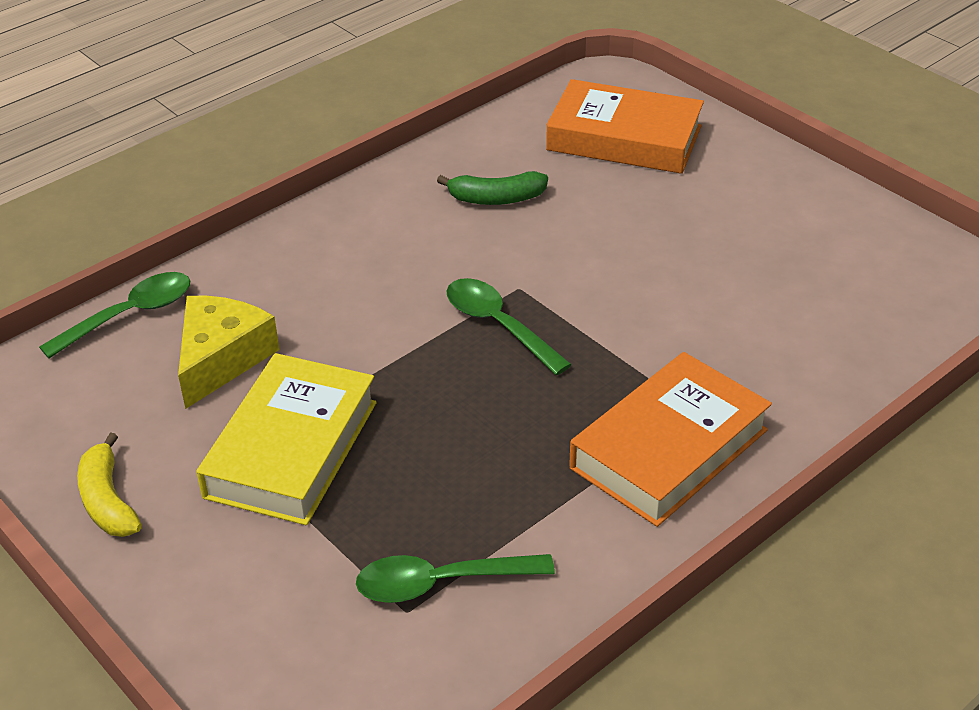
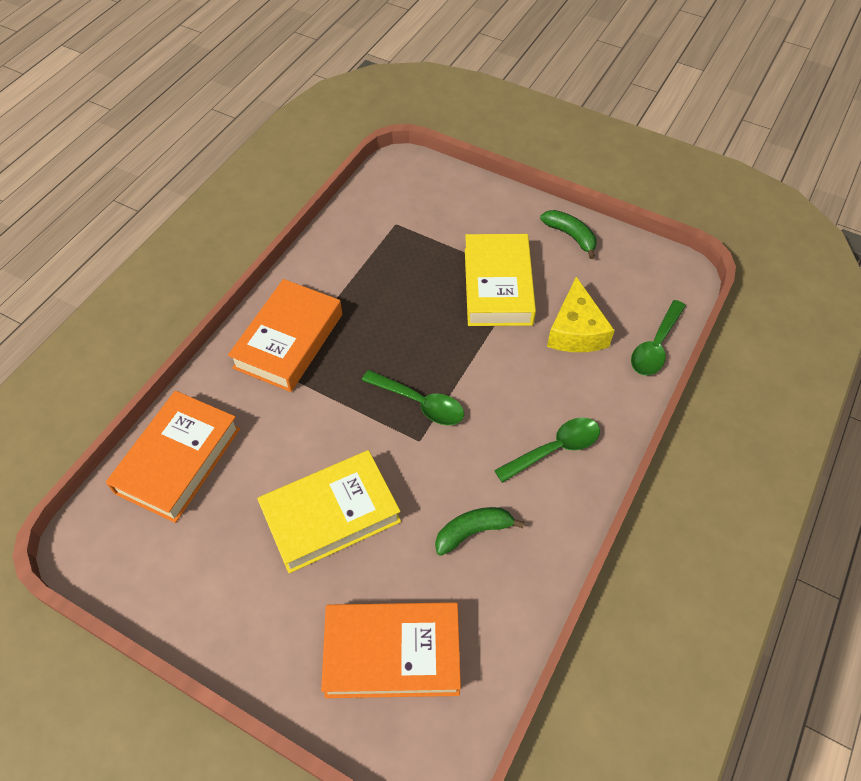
camera: 160 degrees right, 15 degrees up
(108, 500) = (570, 236): yellow banana -> green banana
(440, 583) = (385, 239): green spoon -> green spoon (555, 449)
(658, 244) = (331, 515): none -> yellow book
(853, 336) = (178, 460): none -> orange book

